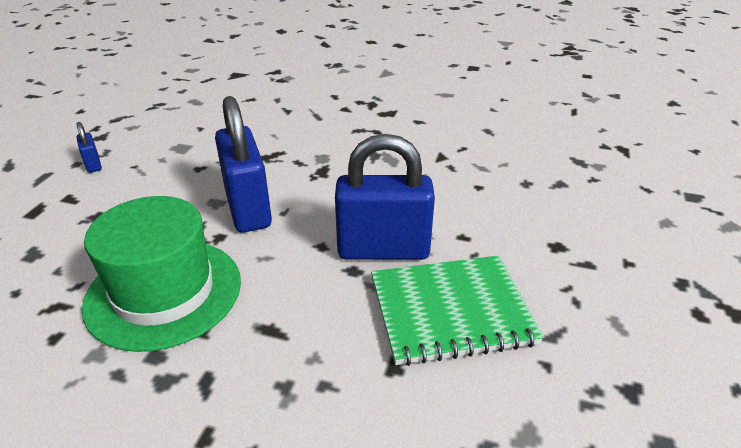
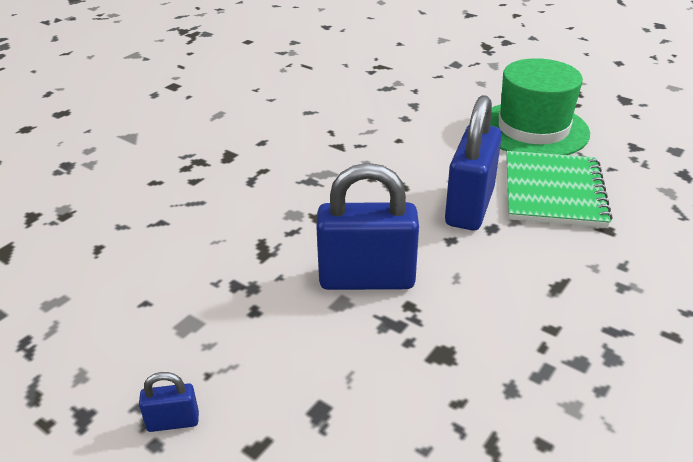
camera: 70 degrees left, 0 degrees up
(164, 292) = (490, 353): green hat -> green hat (533, 129)

